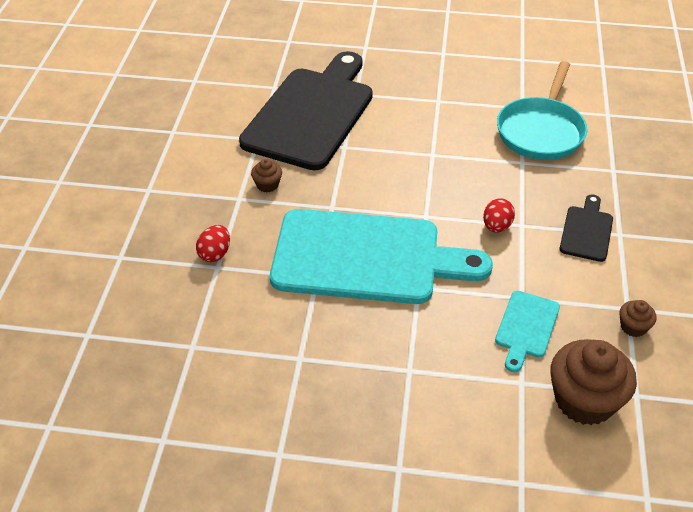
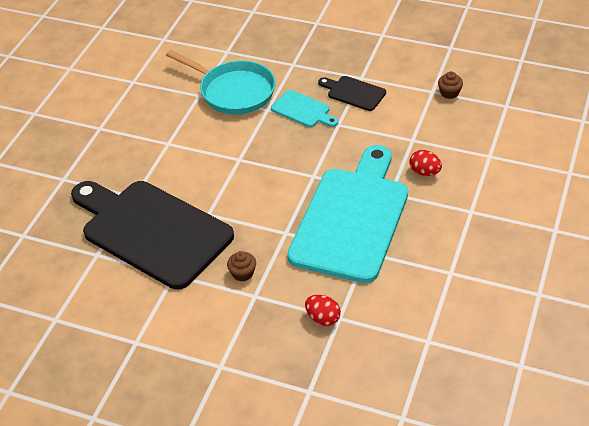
camera: 75 degrees left, 0 degrees up
(496, 226) = (336, 138): red egg -> red egg (424, 172)
(526, 328) = (441, 143): turquoise cutting board -> turquoise cutting board (303, 110)
(584, 400) = (507, 130): brown cupcake -> none

